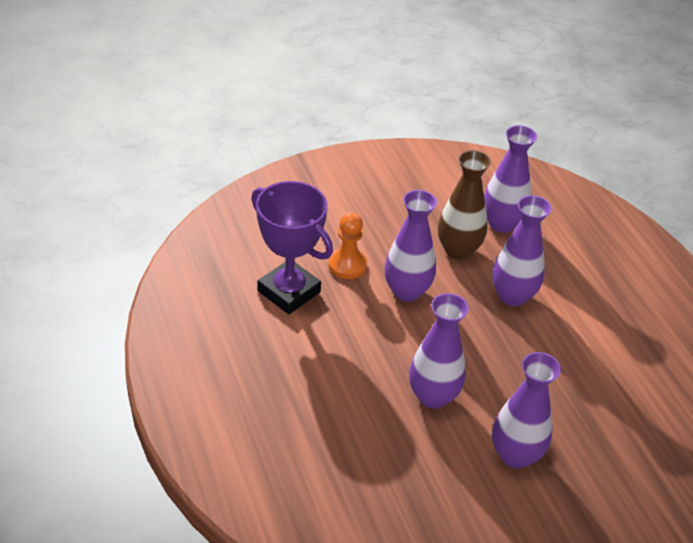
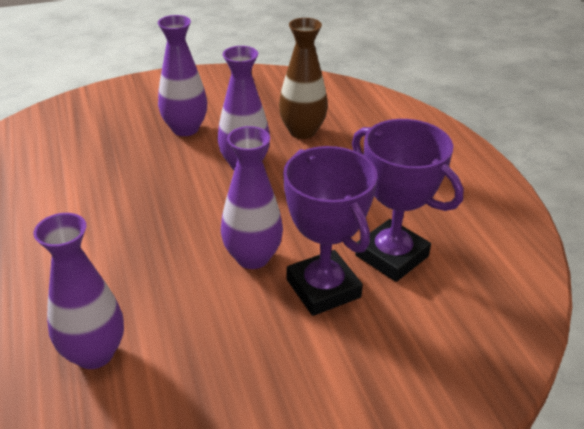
camera: 175 degrees left, 5 degrees down
(347, 265) = (323, 288): orange pawn -> purple trophy
(458, 250) = (173, 311): brown vase -> brown vase (302, 131)
(512, 296) = (127, 252): purple vase -> none

